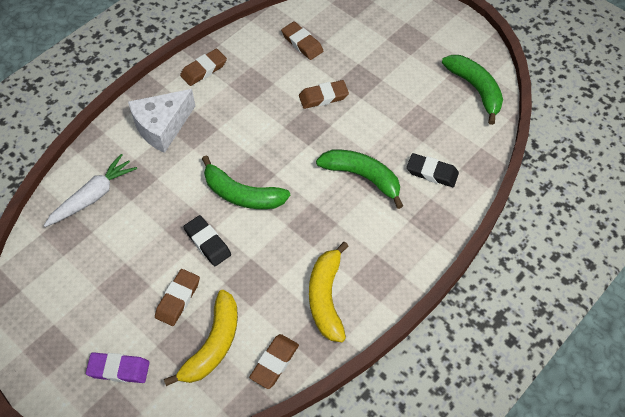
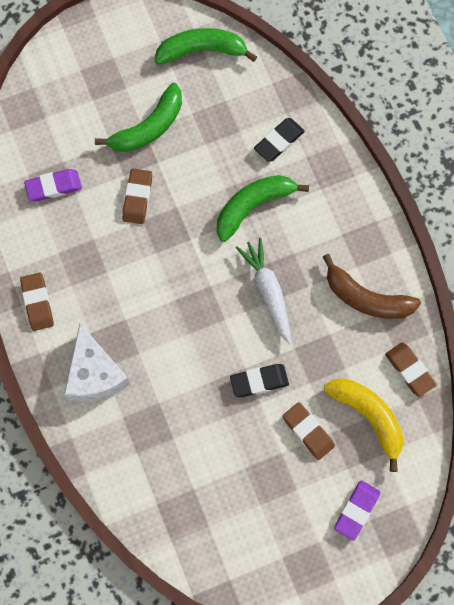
camera: 65 degrees left, 15 degrees up
(93, 196) = (150, 475): white carrot -> white carrot (268, 292)
(242, 194) = (219, 327): green banana -> green banana (148, 127)
(302, 43) = (53, 187): brown eraser -> purple eraser
(326, 297) = (366, 298): yellow banana -> brown banana

